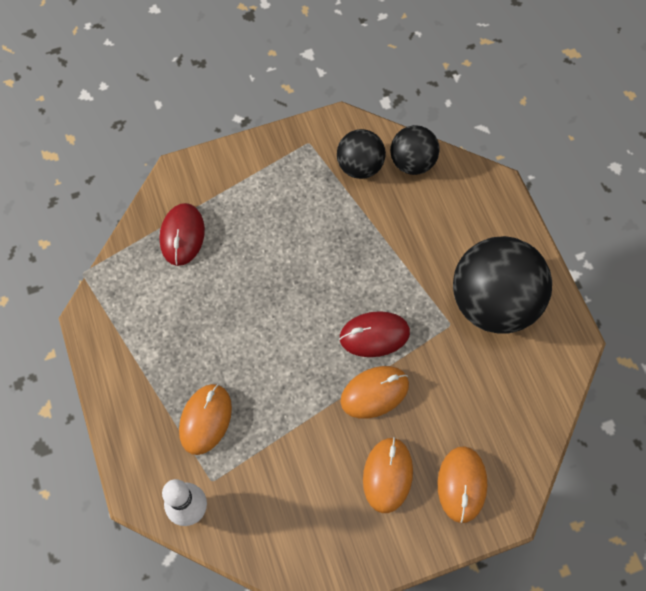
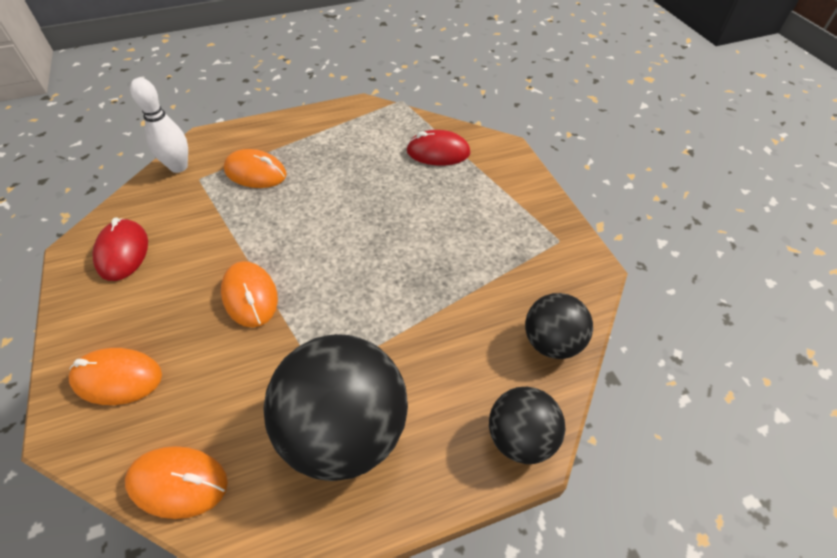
camera: 90 degrees right, 15 degrees down
(360, 166) = (536, 287): black ball -> black ball (520, 438)
(374, 335) = (317, 297): red mouse -> red mouse (123, 252)
(388, 475) = (155, 306): orange mouse -> orange mouse (178, 483)

